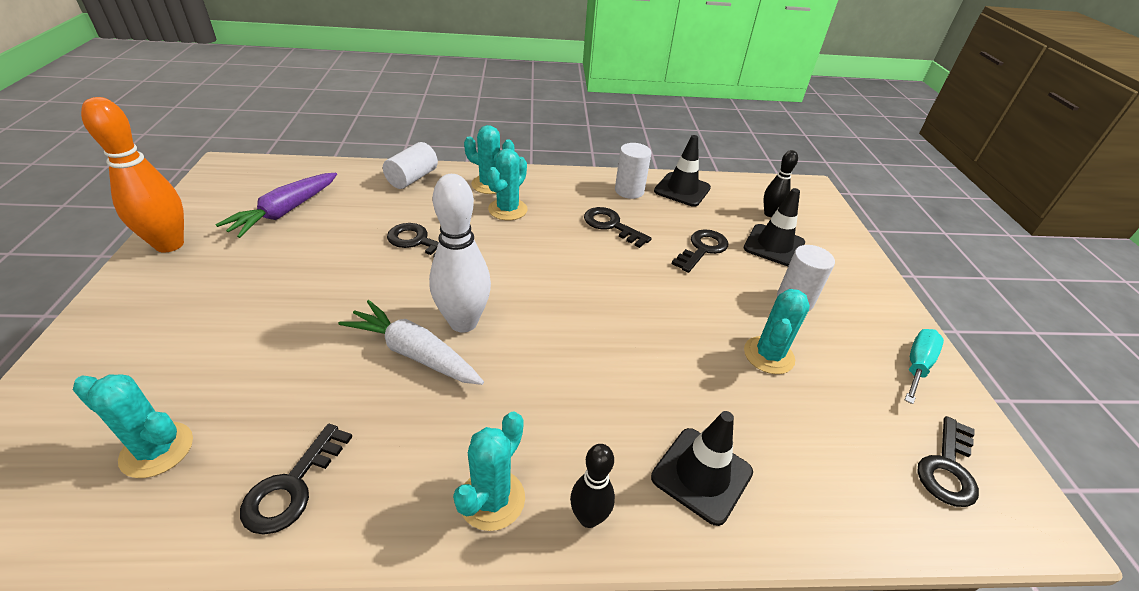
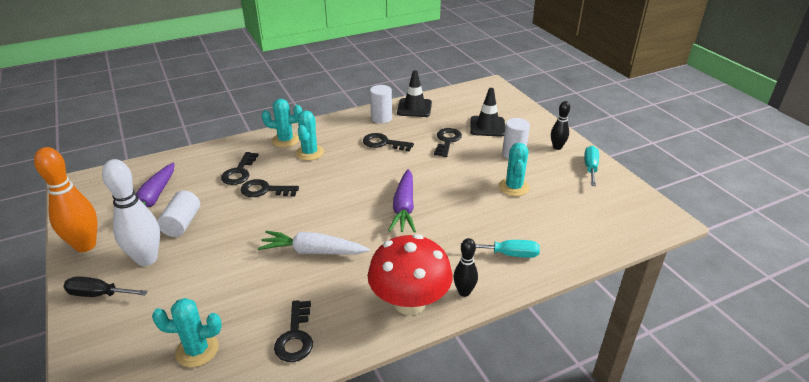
camera: 20 degrees left, 5 degrees down
(125, 315) = (98, 294): none -> black screwdriver
(412, 178) = (227, 151): white cylinder -> white cylinder (182, 223)
(463, 322) = (330, 226): white bowling pin -> white bowling pin (147, 259)
(492, 499) = (409, 302): turquoise cactus -> red mushroom
(581, 331) = (404, 208): none -> purple carrot
(701, 475) = (509, 254): black traffic cone -> turquoise screwdriver
(770, 214) = (475, 108): black bowling pin -> black bowling pin (557, 147)
(947, 468) = (622, 211): black key -> black key (239, 172)

